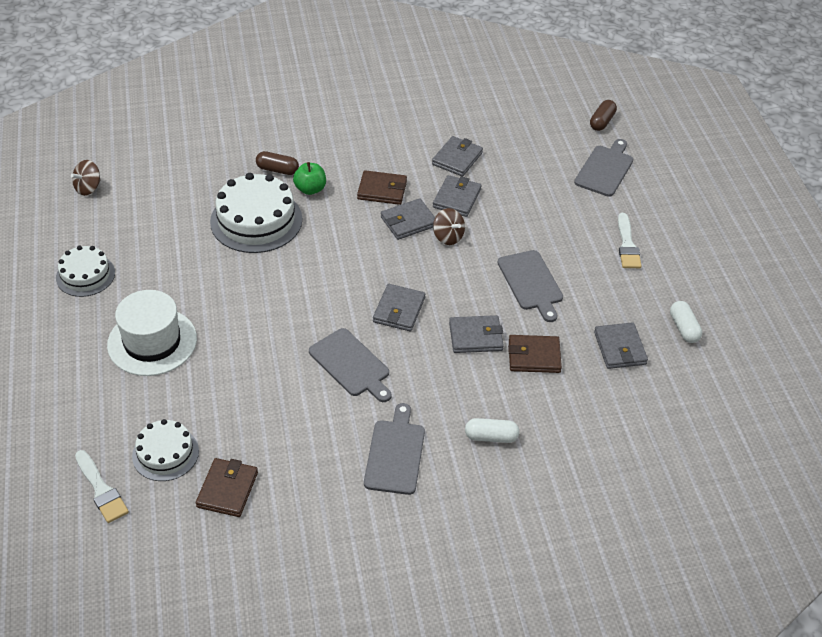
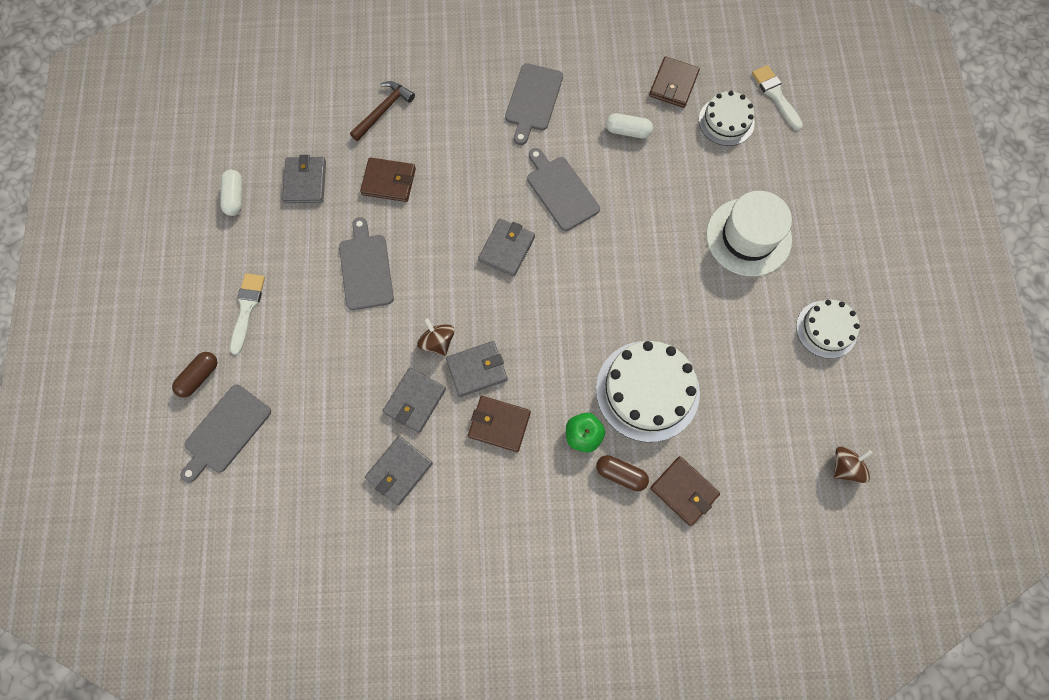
camera: 170 degrees left, 25 degrees up
(225, 164) = (684, 491): none -> brown wallet
(475, 337) = (438, 209): grey wallet -> none
(491, 437) = (449, 106): white capsule -> white capsule (628, 131)
(564, 425) = (383, 110): none -> brown hammer
(602, 122) = (195, 523): brown capsule -> brown capsule (199, 377)

